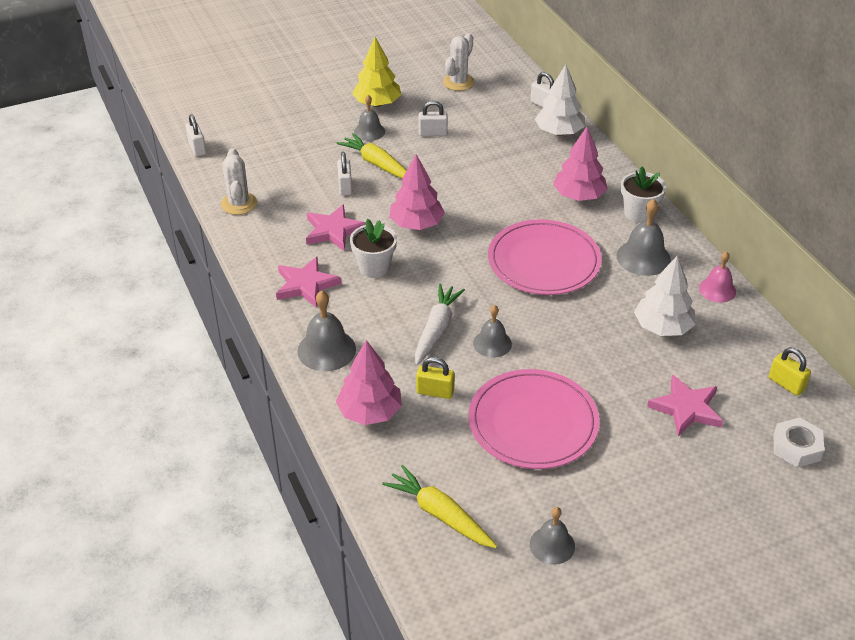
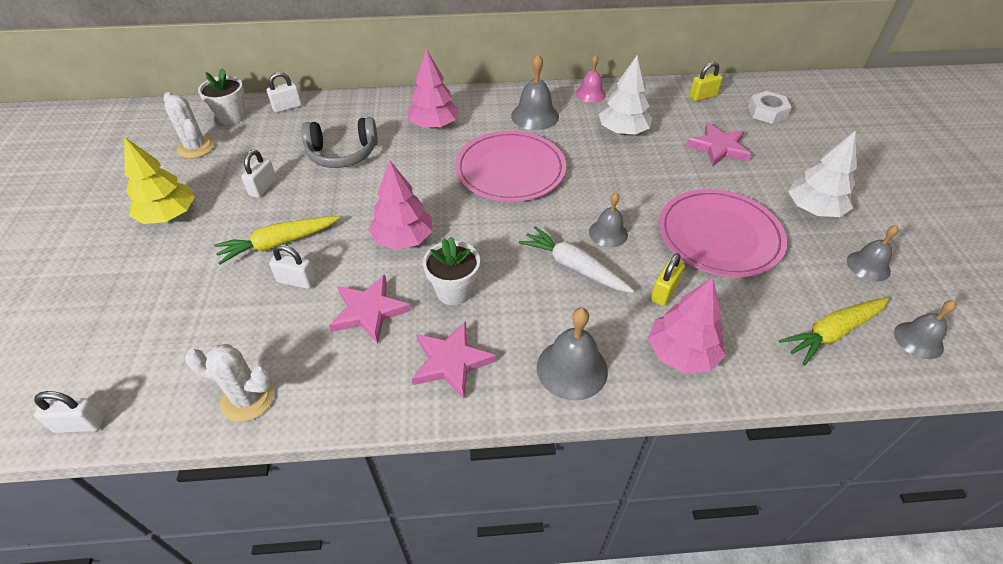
camera: 70 degrees left, 5 degrees up
(369, 131) = (214, 235): grey bell -> grey bell (918, 340)
(501, 157) = (342, 153): none -> grey headphones
(559, 132) = (335, 110): white tree -> white tree (813, 209)
(638, 214) = (478, 102): white flower pot -> white flower pot (232, 117)

